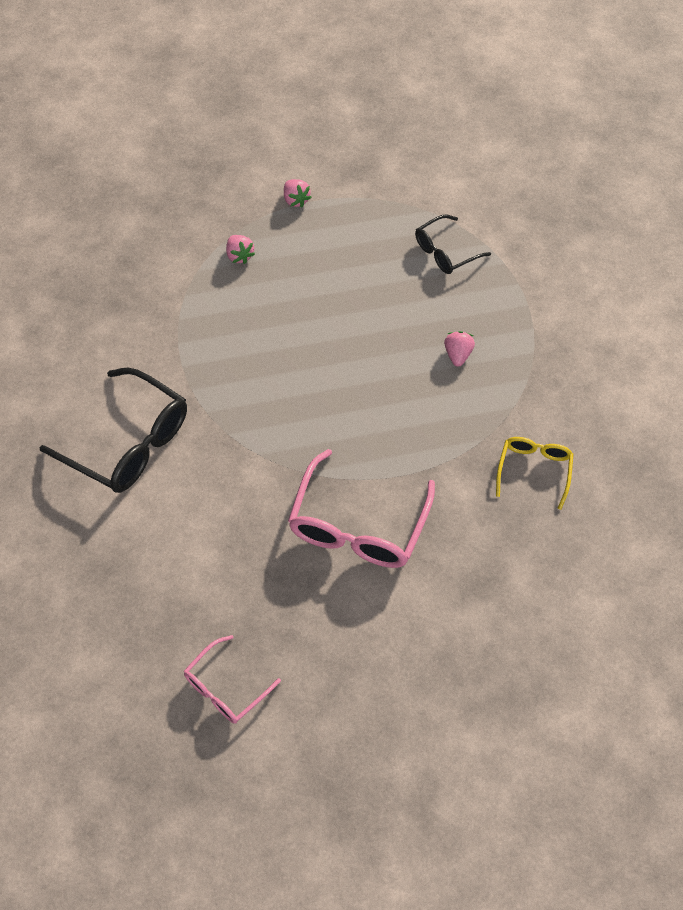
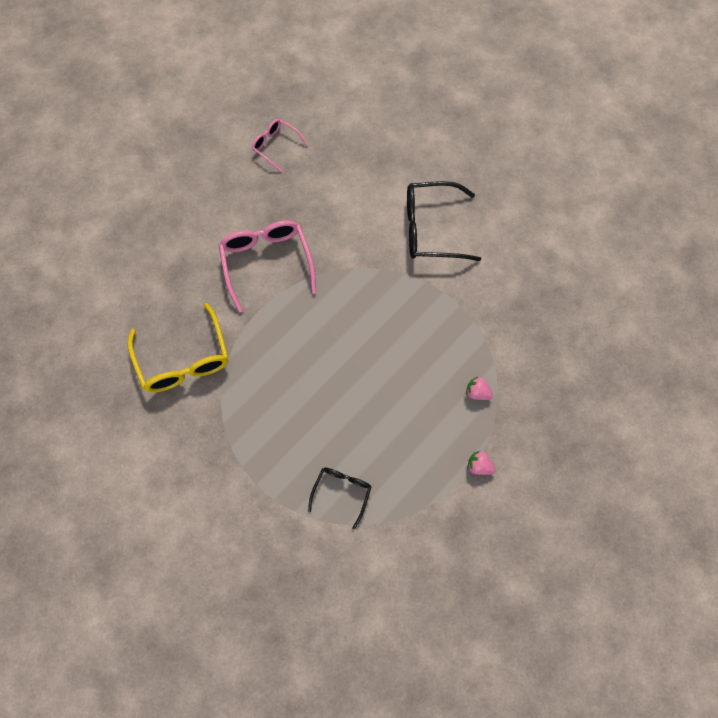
camera: 145 degrees right, 10 degrees up
(225, 688) = (276, 146): pink glasses -> pink glasses turned 60 degrees counterclockwise
(458, 355) = (280, 411): pink strawberry -> none
(534, 470) = (184, 359): yellow glasses -> yellow glasses, size x1.76

